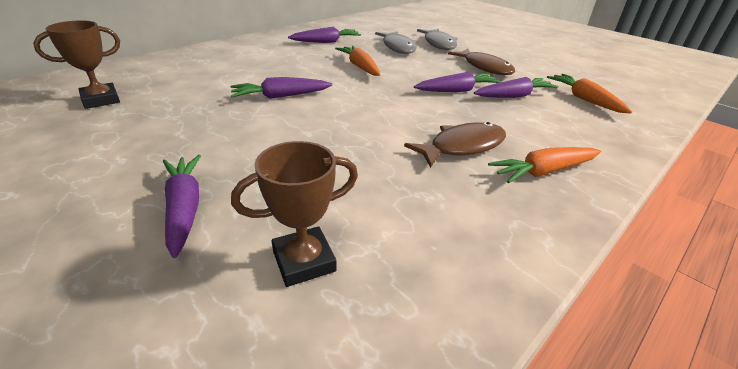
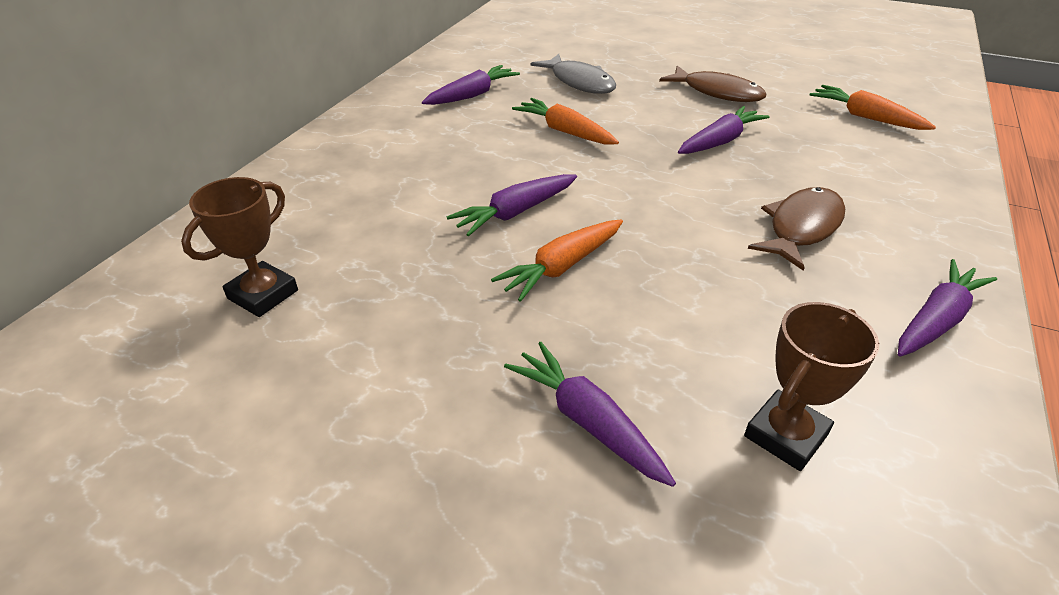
camera: 20 degrees left, 5 degrees up
(439, 44) = (625, 63): grey fish -> none
(514, 96) = (789, 132): purple carrot -> purple carrot (936, 319)
(543, 172) = (907, 237): orange carrot -> orange carrot (561, 267)

